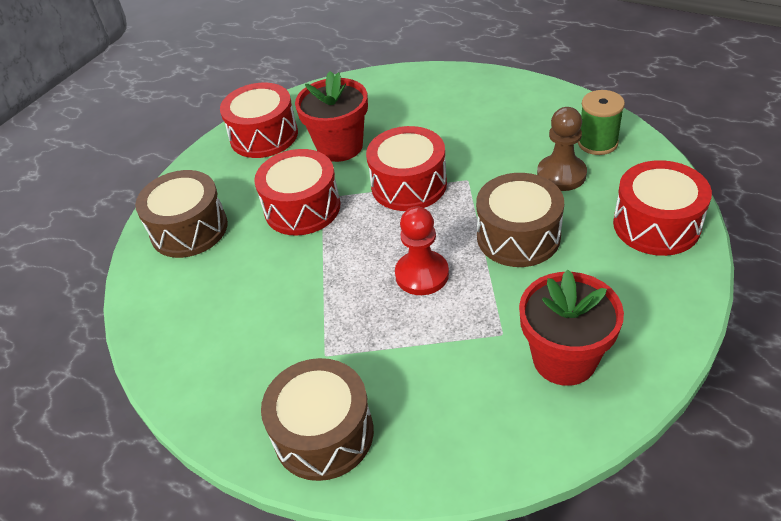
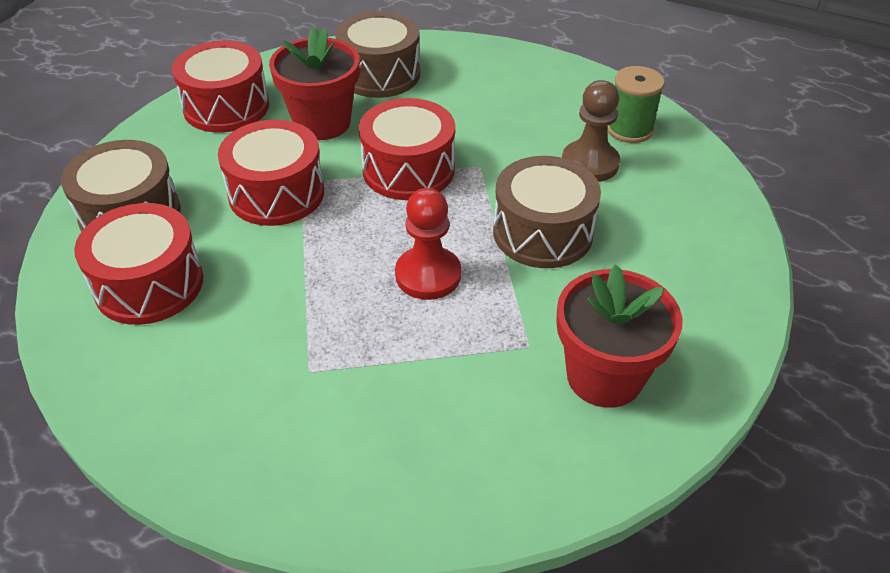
camera: 10 degrees left, 0 degrees up
(323, 433) = (309, 467): brown drum -> brown drum (380, 74)
(656, 225) = (702, 223): red drum -> red drum (149, 284)

